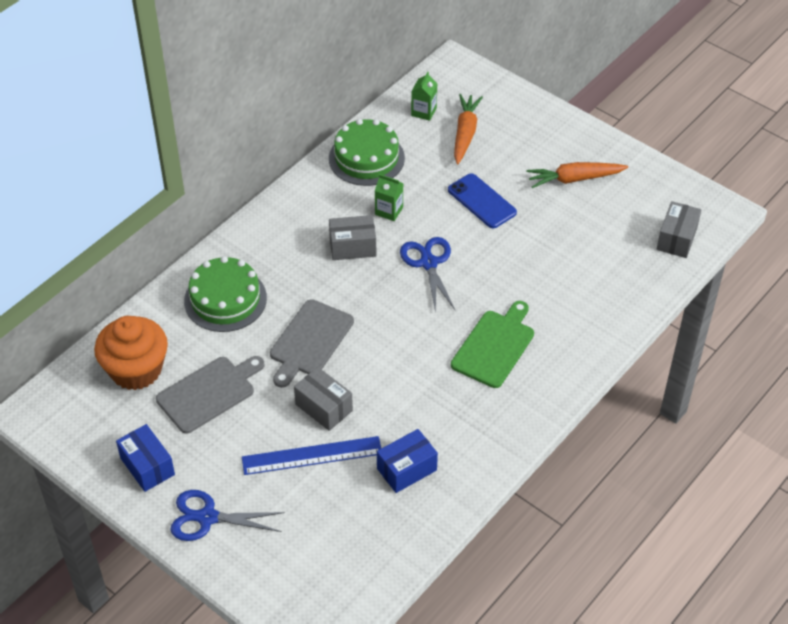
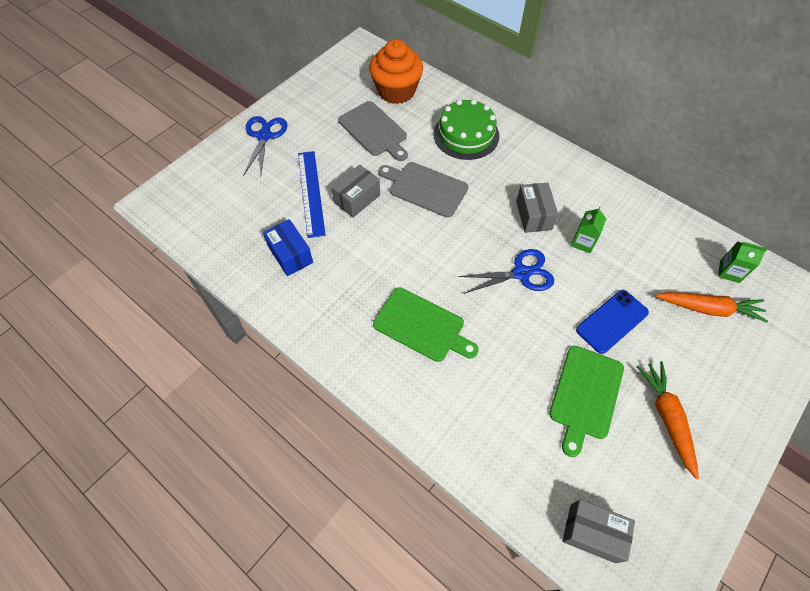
camera: 90 degrees right, 10 degrees up
(147, 466) = (311, 103): blue box -> none
(366, 158) = (649, 224): green cake -> none
(558, 229) = (585, 395): none -> green cutting board

